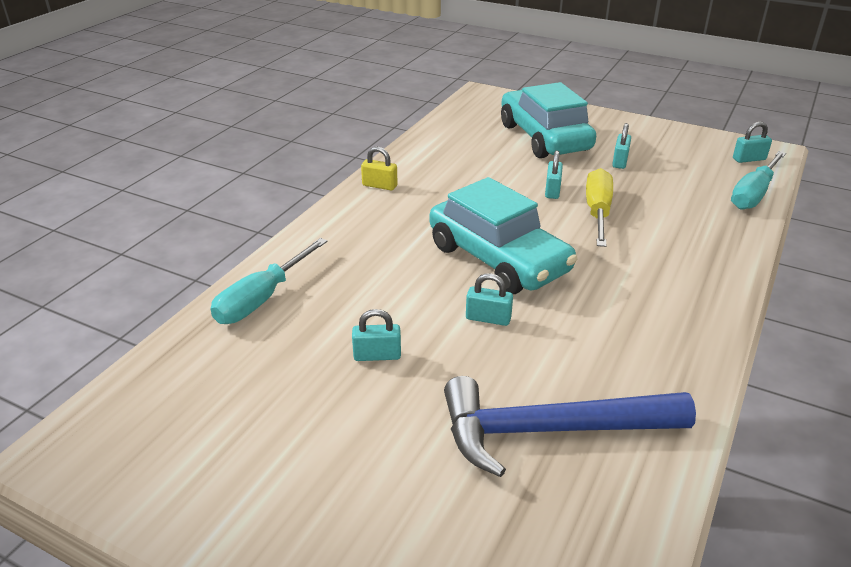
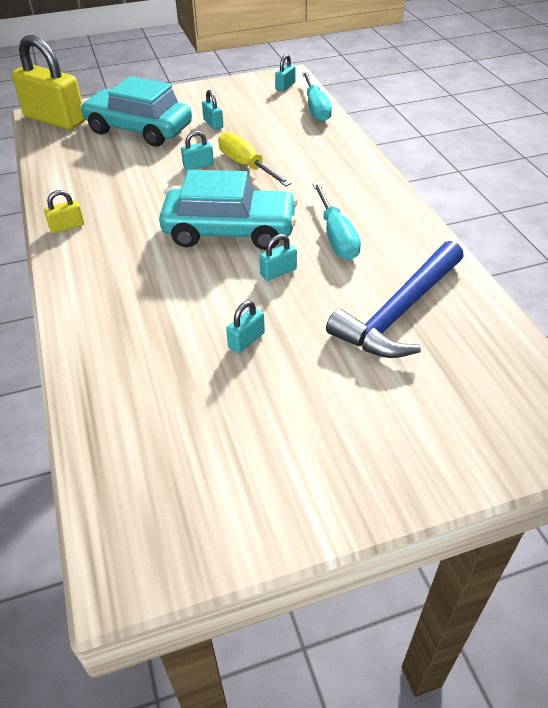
camera: 45 degrees left, 10 degrees up
(262, 299) = (106, 361): turquoise screwdriver -> turquoise screwdriver (336, 237)
(487, 101) = (55, 119): none -> yellow padlock
(552, 191) = (198, 166): turquoise padlock -> turquoise padlock turned 75 degrees counterclockwise

